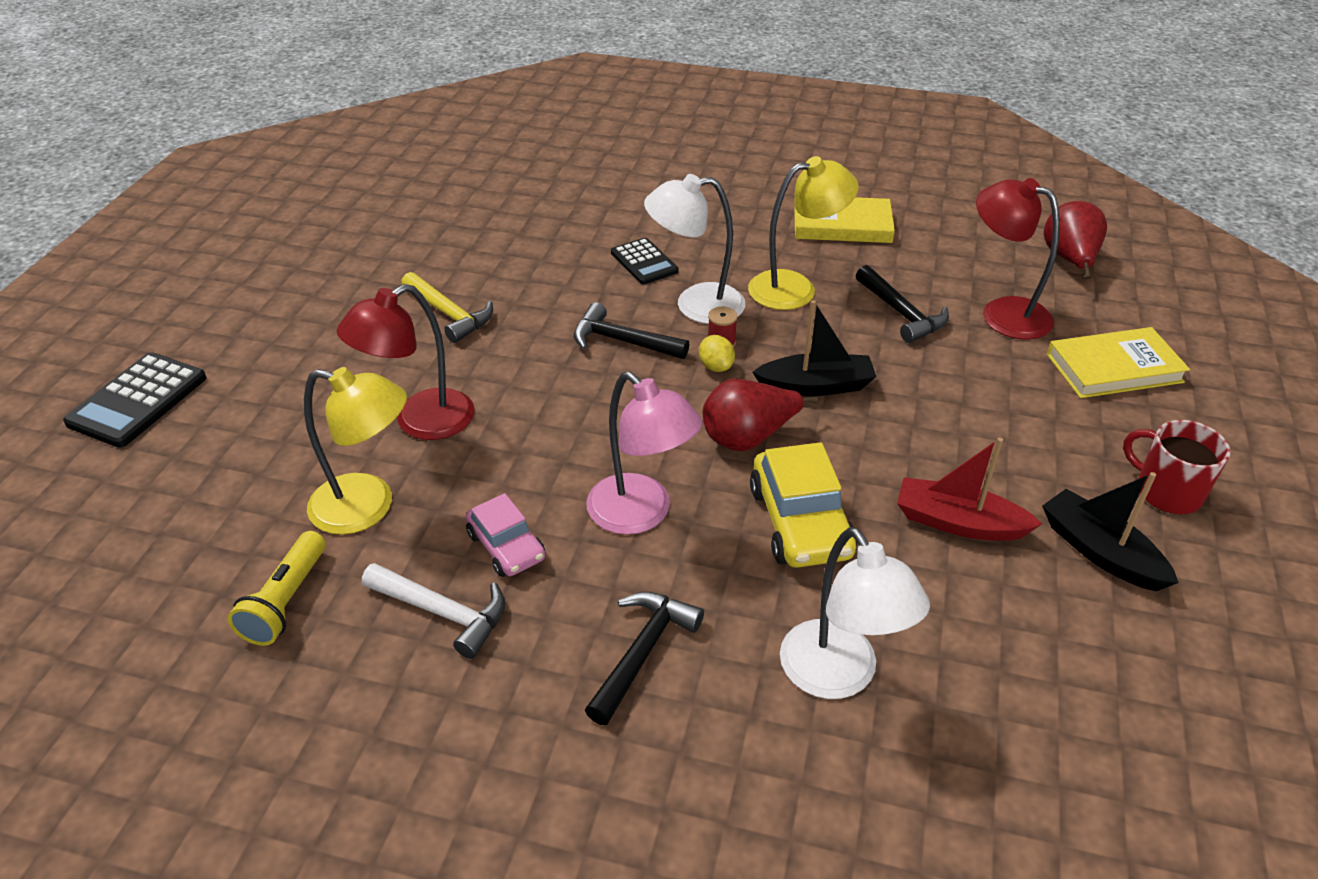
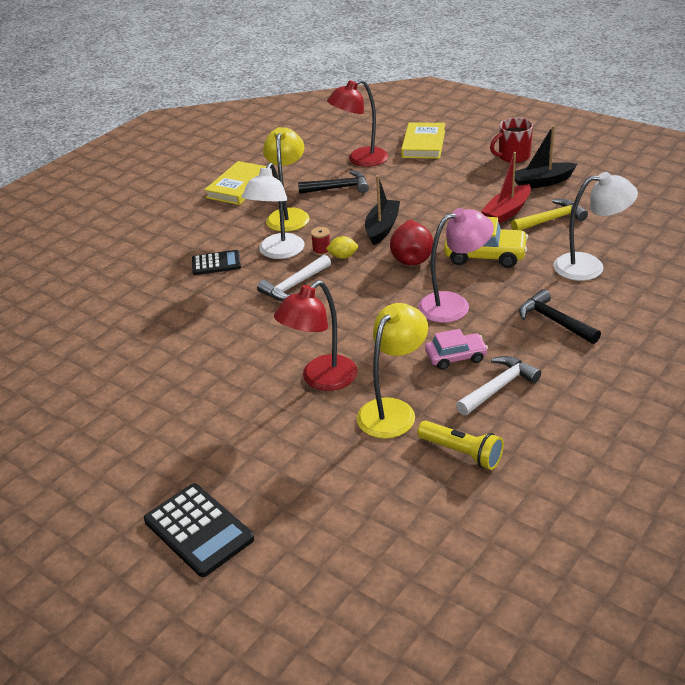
camera: 65 degrees left, 5 degrees down
(420, 422) = (321, 379): red lamp -> red lamp turned 60 degrees clockwise
(449, 314) = (209, 354): yellow hammer -> yellow hammer (551, 220)
(622, 341) = (294, 286): black hammer -> white hammer
(1069, 261) = (331, 131): red pear -> none

